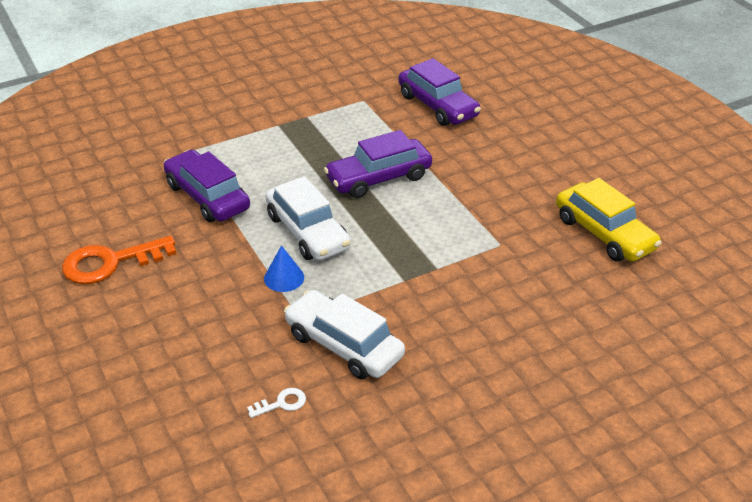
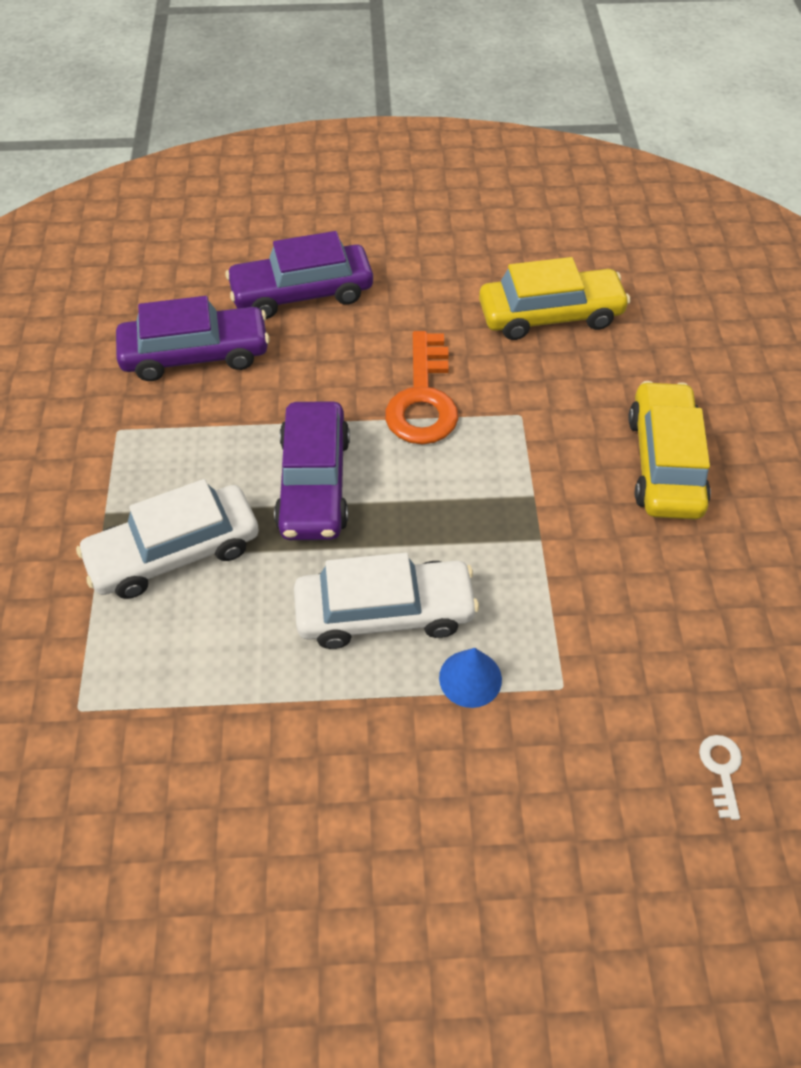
camera: 65 degrees left, 15 degrees up
(110, 262) = (309, 926): orange key -> orange key (423, 399)
(207, 197) = (221, 720): purple car -> purple car (302, 293)
(344, 345) = (637, 654): white car -> white car (174, 552)
(513, 322) = (664, 463): none -> yellow car

